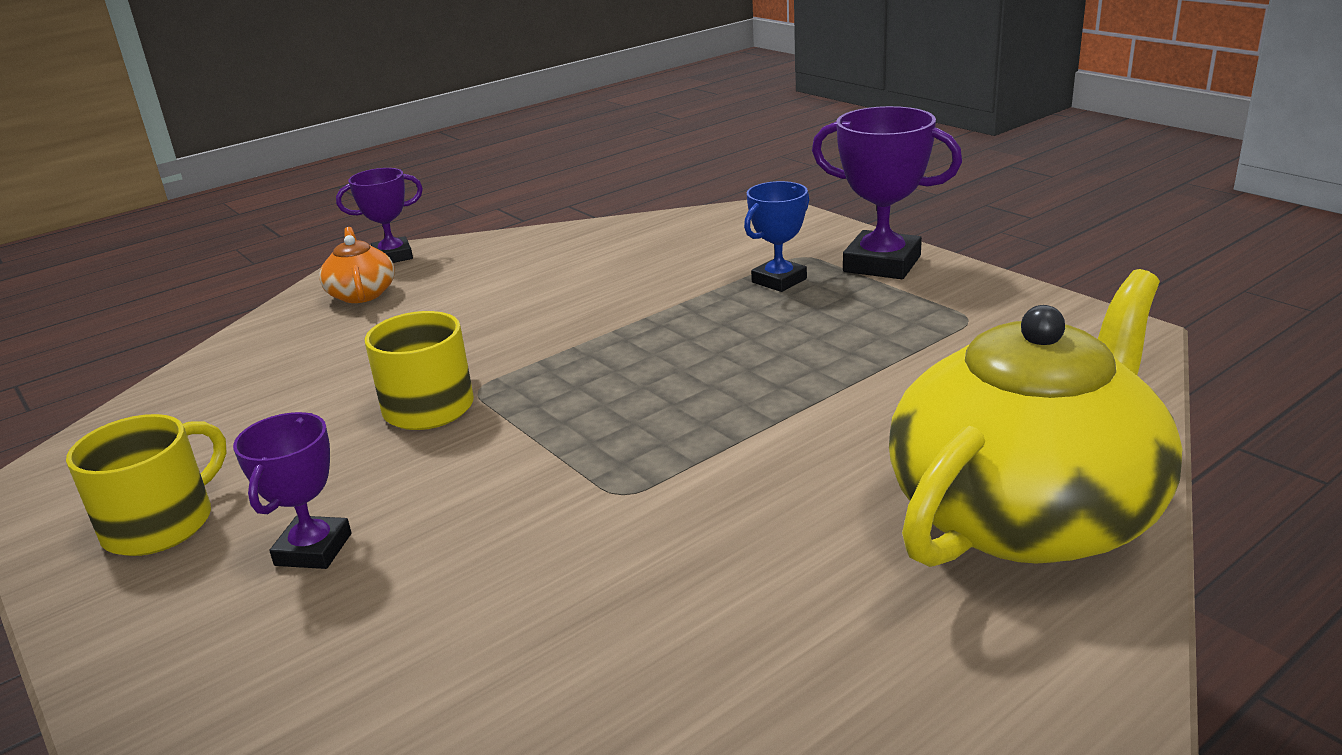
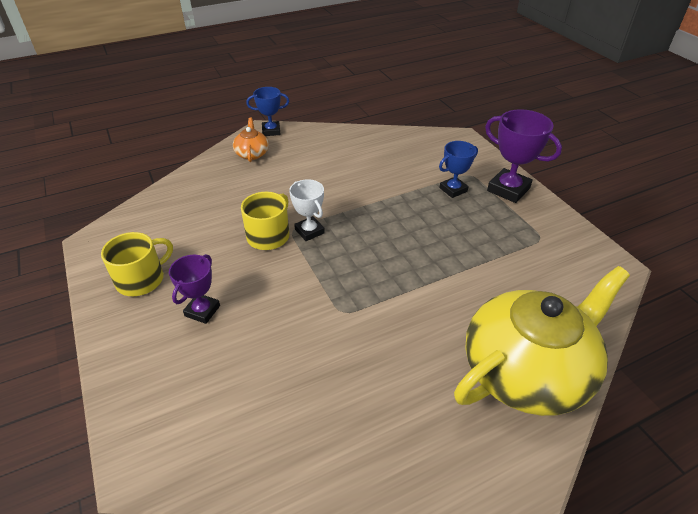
camera: 10 degrees right, 15 degrees up
(393, 256) = (271, 131): purple trophy -> blue trophy
(514, 385) = (309, 231): none -> white trophy

